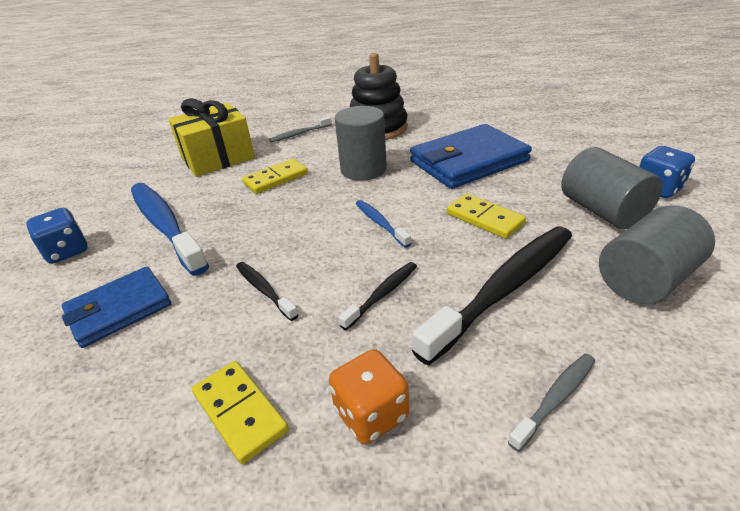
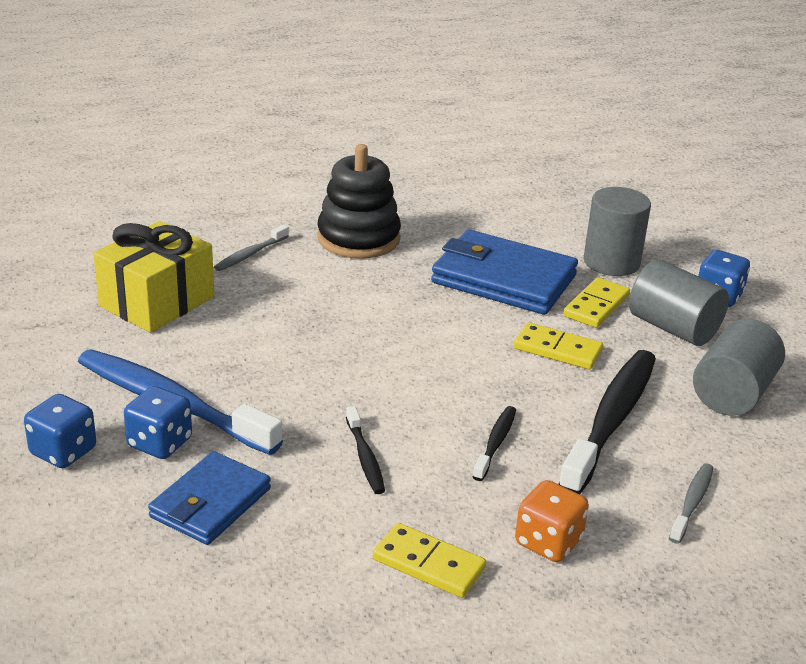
camera: 25 degrees left, 5 degrees down
(131, 254) = (160, 443): none -> blue dice
(264, 290) = (365, 457): black toothbrush -> black toothbrush turned 135 degrees counterclockwise
(276, 179) = (270, 325): yellow domino -> yellow domino (596, 306)
(363, 169) = (379, 301): grey cylinder -> grey cylinder (611, 262)
(380, 223) = (445, 368): blue toothbrush -> none
(468, 161) = (504, 279): blue wallet -> blue wallet turned 75 degrees clockwise

